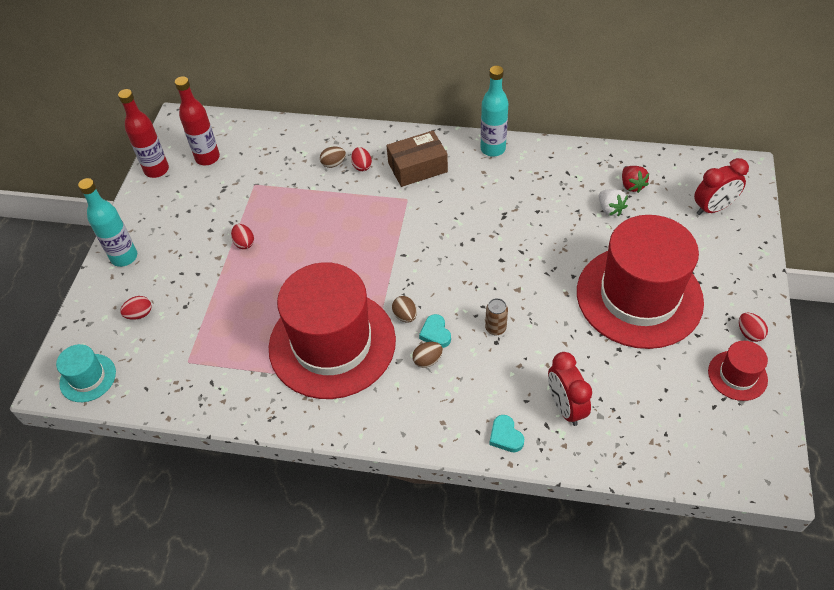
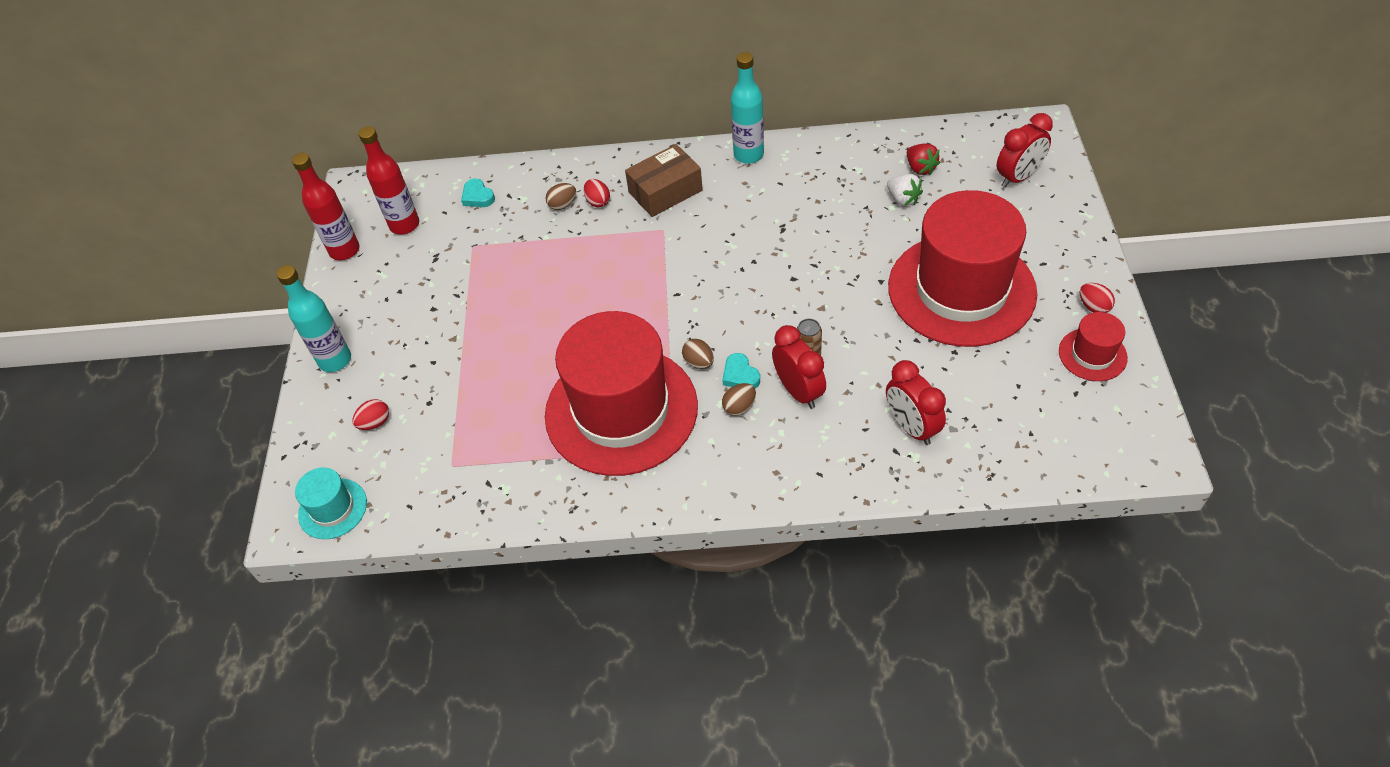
camera: 10 degrees left, 0 degrees up
(244, 243) = (480, 316): red egg -> none
(479, 357) = (798, 391): none -> red clock
(505, 436) = (853, 472): turquoise heart -> turquoise heart (478, 196)

